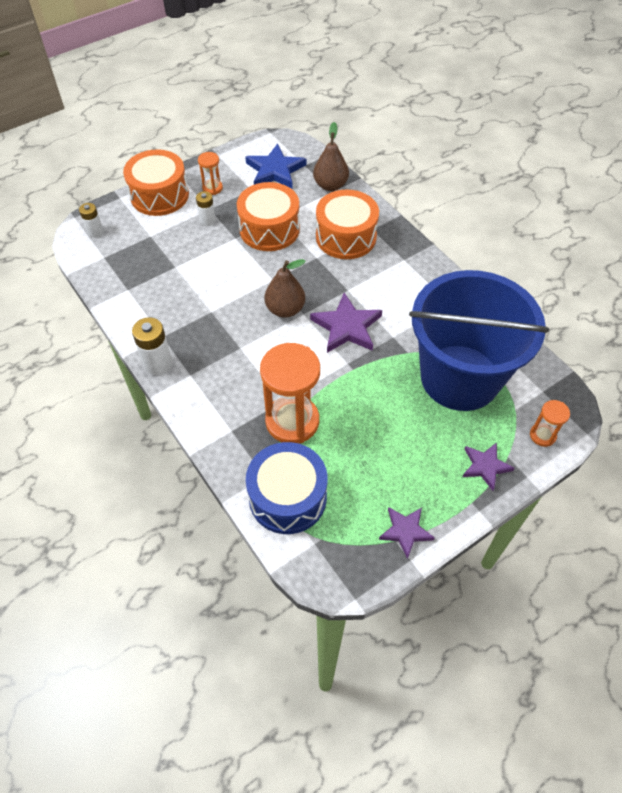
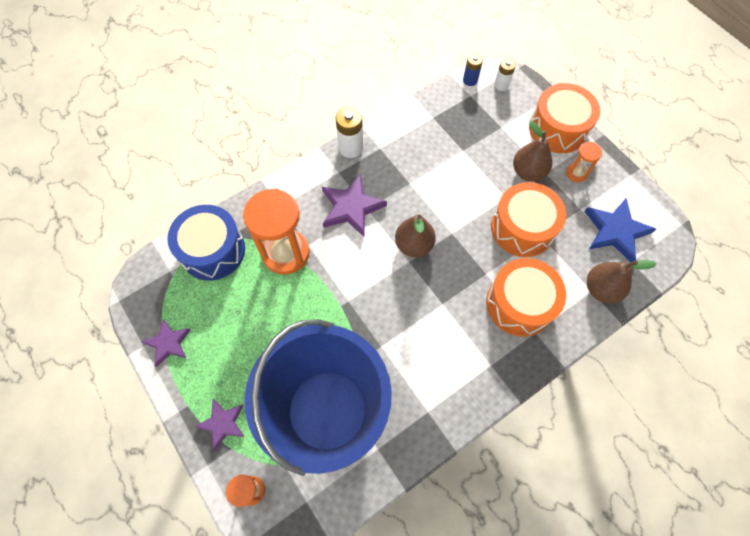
camera: 90 degrees right, 10 degrees up
(83, 256) = (470, 80): none -> blue battery
(207, 220) = (528, 172): white battery -> brown pear
(347, 327) = (393, 301): purple star -> purple star (351, 207)

